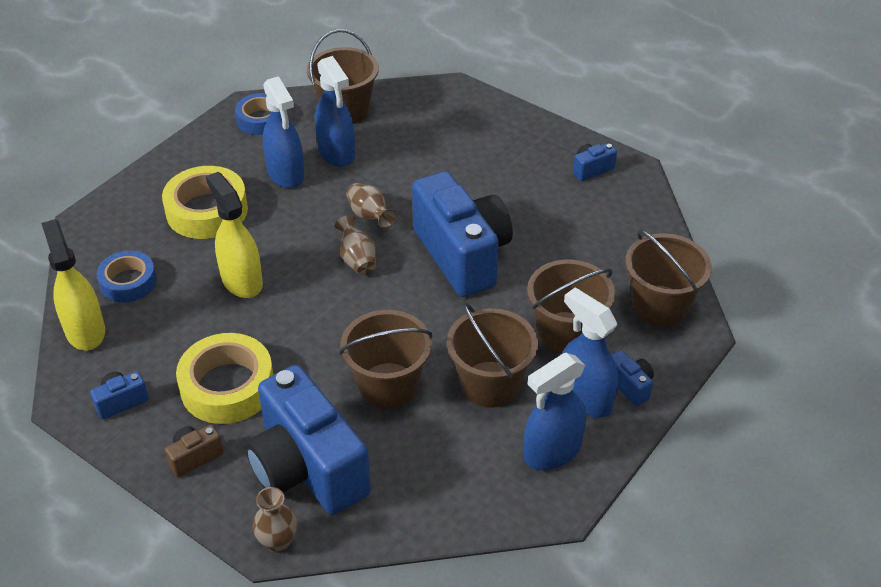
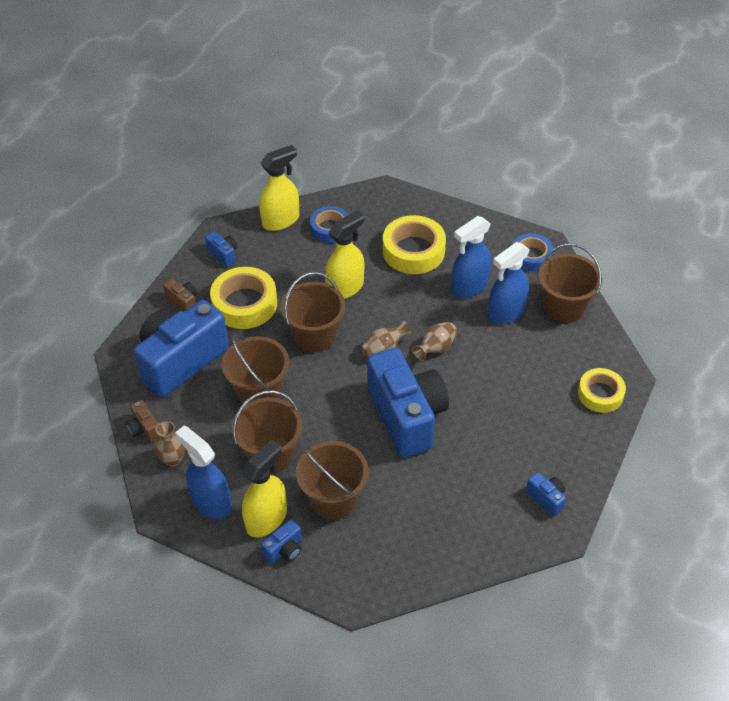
camera: 80 degrees right, 5 degrees up
(278, 542) = (121, 358): brown vase -> brown vase (173, 459)
(417, 519) = (144, 429): none -> brown camera
(462, 255) = (406, 416): blue camera -> blue camera turned 75 degrees counterclockwise
(470, 109) = (600, 394): none -> yellow tape
(584, 398) = (266, 518): blue spray bottle -> yellow spray bottle
(660, 306) = (380, 566): brown bucket -> brown bucket (315, 336)

